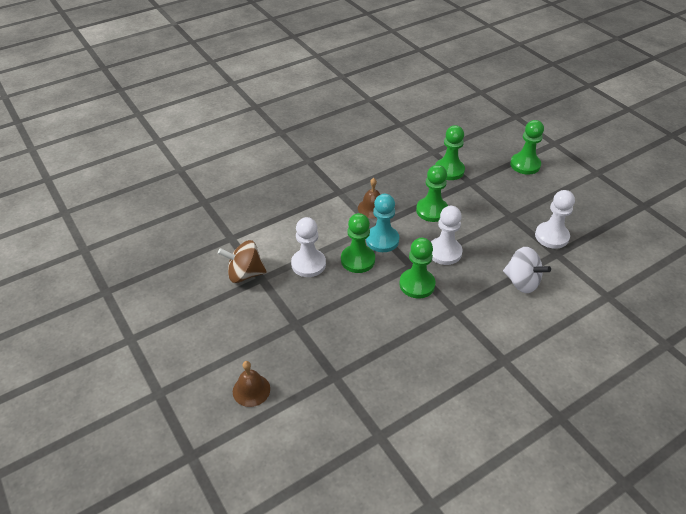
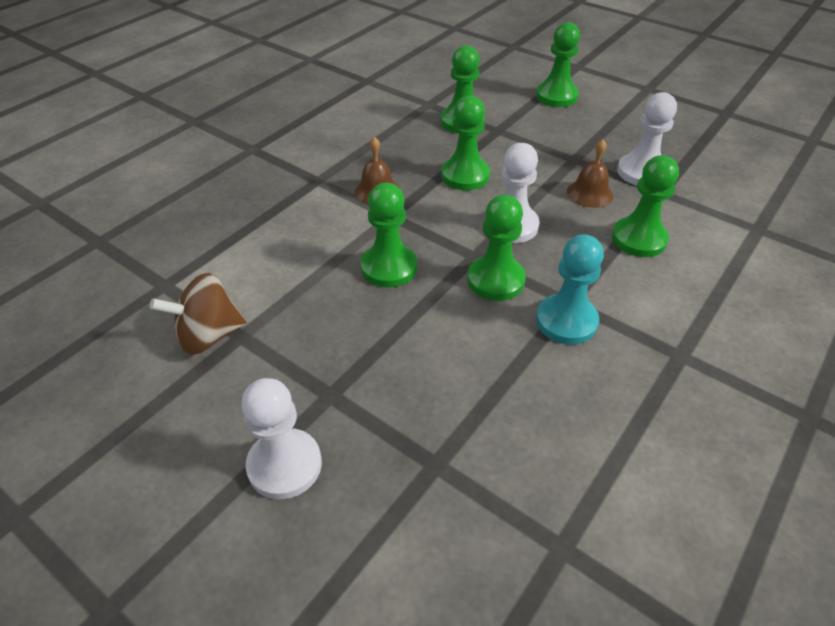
camera: 20 degrees left, 0 degrees up
(251, 390) = (294, 540): brown bell -> brown bell (589, 193)
(308, 264) = (312, 293): white pawn -> white pawn (284, 465)
(382, 240) = (413, 230): turquoise pawn -> turquoise pawn (566, 321)
(521, 282) = (639, 239): white spinning top -> green pawn

